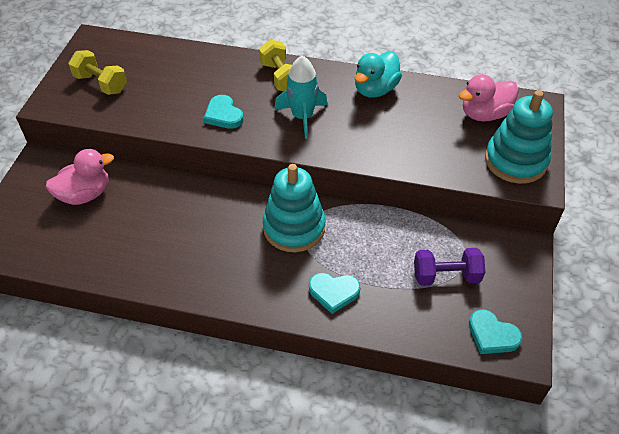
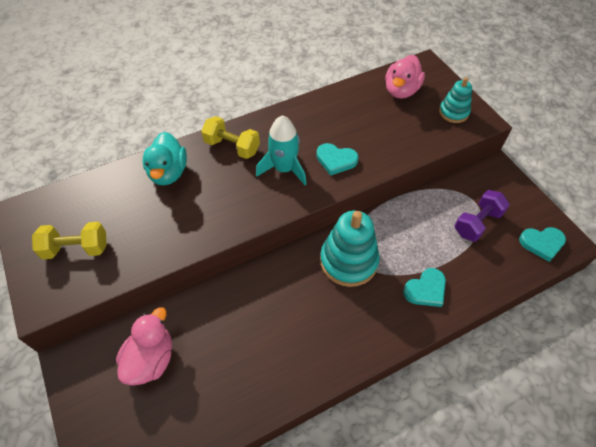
camera: 40 degrees left, 5 degrees up
(223, 115) = (220, 207): turquoise heart -> turquoise heart (336, 160)
(375, 89) = (312, 115): turquoise duck -> turquoise duck (168, 173)
(515, 161) = (453, 112): turquoise stacking toy -> turquoise stacking toy, size x0.58

